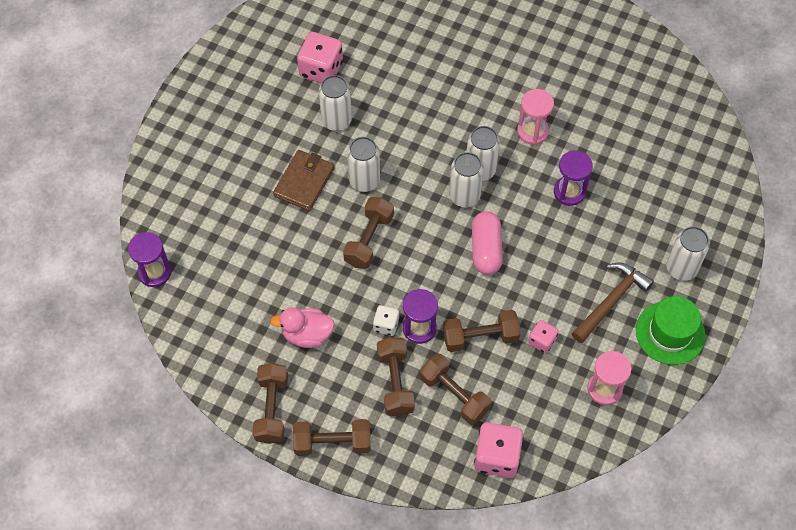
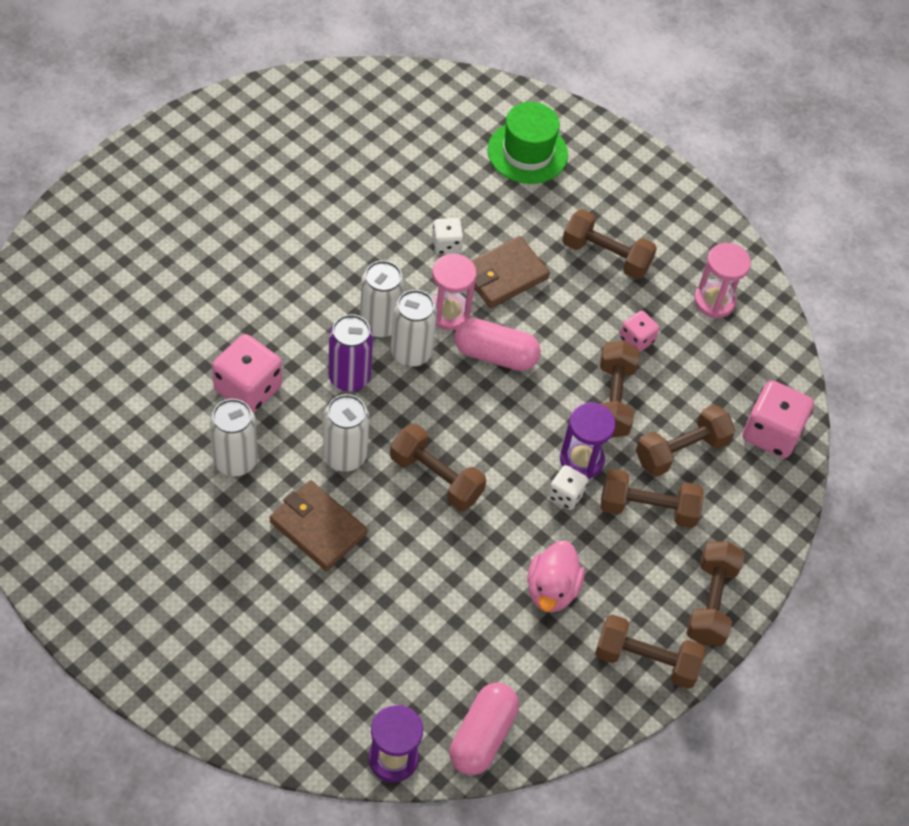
camera: 80 degrees left, 5 degrees down
(185, 320) = (482, 736): none -> pink capsule
(321, 69) = (141, 455): pink dice -> pink dice (248, 389)
(428, 165) = (349, 377): none -> purple can
(532, 131) = (345, 252): pink hourglass -> pink hourglass (449, 313)
(560, 236) = (504, 275): none -> brown wallet
(569, 192) = (446, 245): purple hourglass -> white dice
(611, 301) = (606, 256): brown hammer -> brown dumbbell
(670, 333) = (662, 217): green hat -> green hat (527, 152)
(681, 268) = (586, 178): white can -> none

